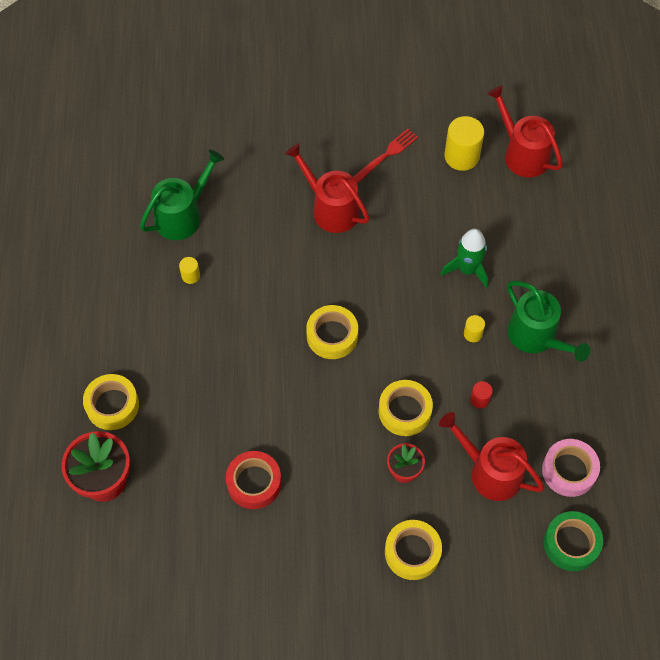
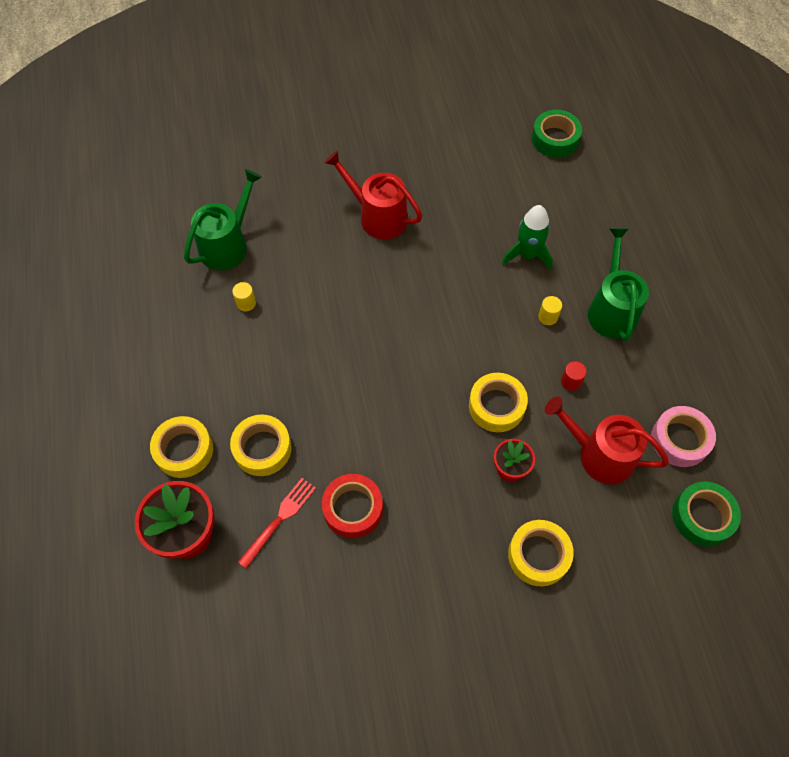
camera: 10 degrees left, 0 degrees up
(332, 336) = (405, 341): yellow tape -> yellow tape (262, 448)
(386, 155) = (422, 158): red fork -> red fork (279, 519)
(461, 156) = (496, 149): yellow cylinder -> none
(522, 154) = (555, 139): red watering can -> green tape
(536, 336) = (611, 310): green watering can -> green watering can turned 135 degrees counterclockwise

